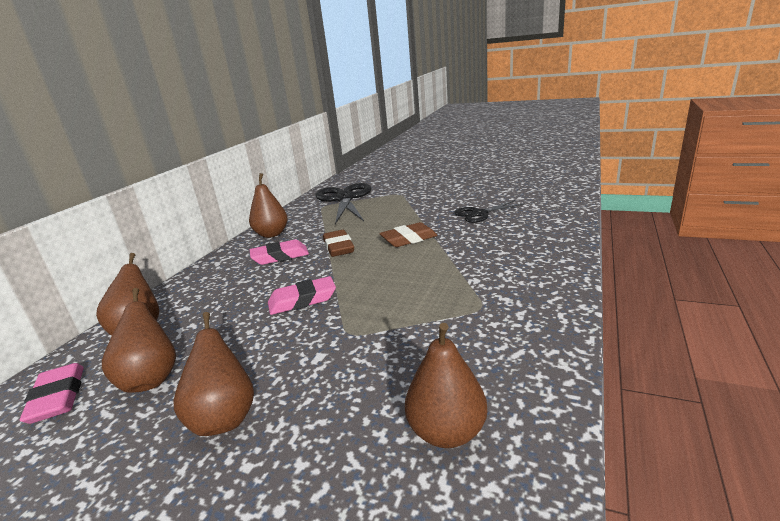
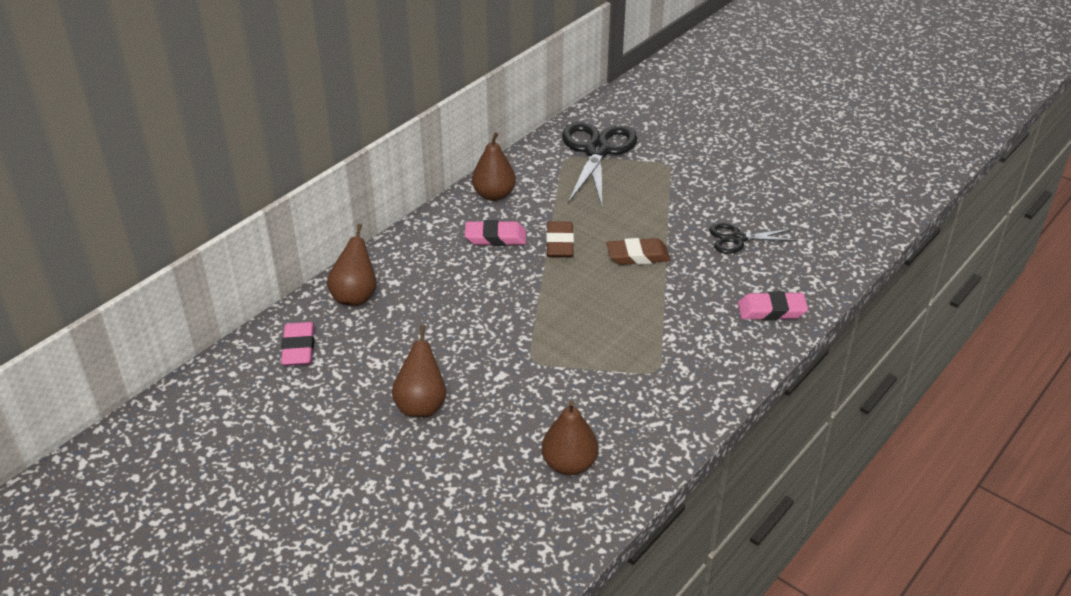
camera: 15 degrees right, 15 degrees up
(151, 379) = (368, 353): brown pear -> none
(302, 300) = (503, 309): pink eraser -> pink eraser (771, 311)

